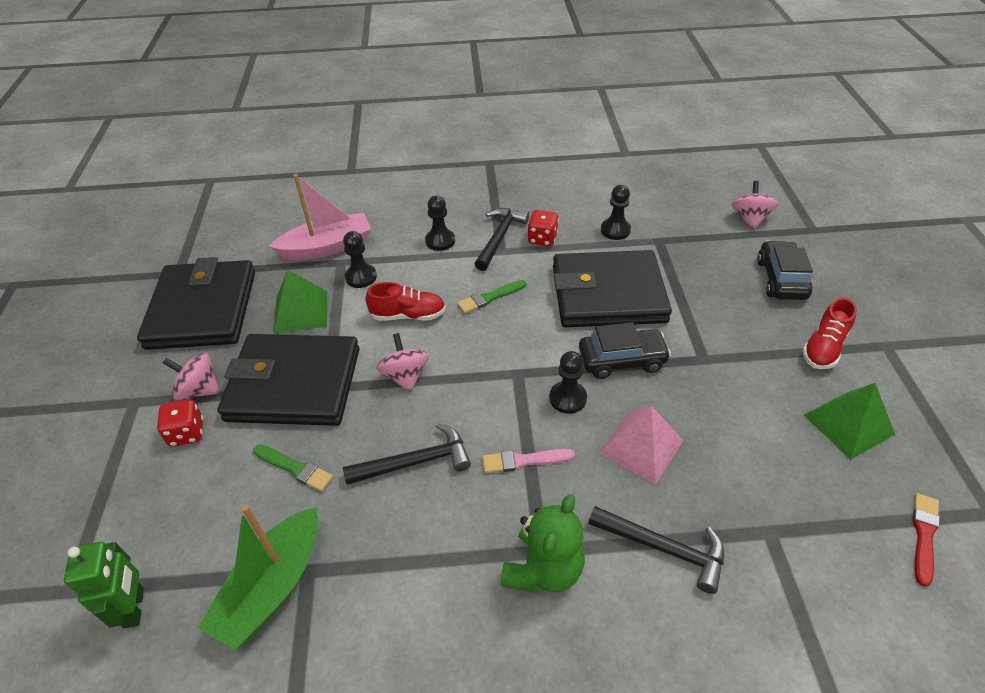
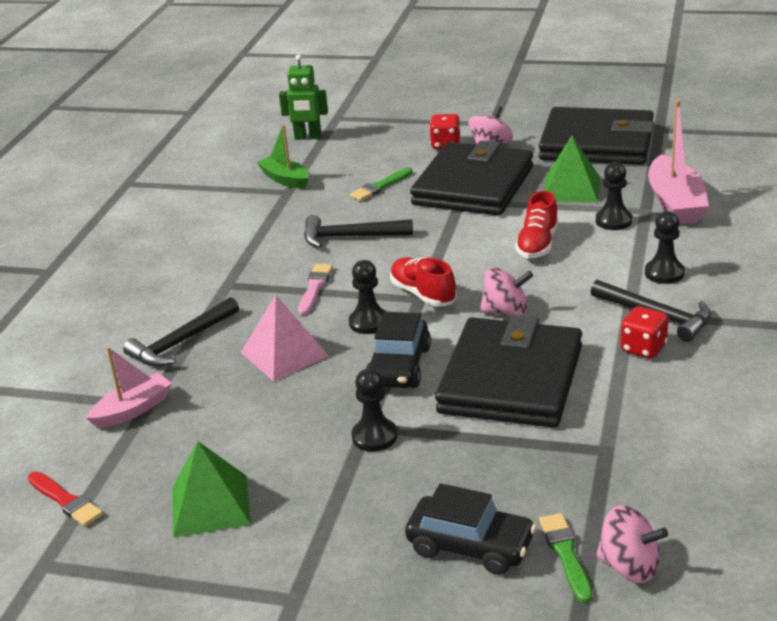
camera: 110 degrees right, 15 degrees down
(272, 587) = (285, 179): green boat -> green boat, size x0.64
(405, 376) = (452, 238): pink spinning top -> pink spinning top (506, 312)
(415, 462) = (350, 237): black hammer -> black hammer turned 90 degrees clockwise
(490, 297) = (543, 295): green brush -> green brush (566, 554)
(543, 569) = (211, 283): green teddy bear -> none
(615, 230) = (643, 414): black pawn -> black pawn (374, 436)
(785, 541) = (133, 410): none -> pink boat
(823, 348) = (325, 534): red shoe -> red shoe (423, 294)

